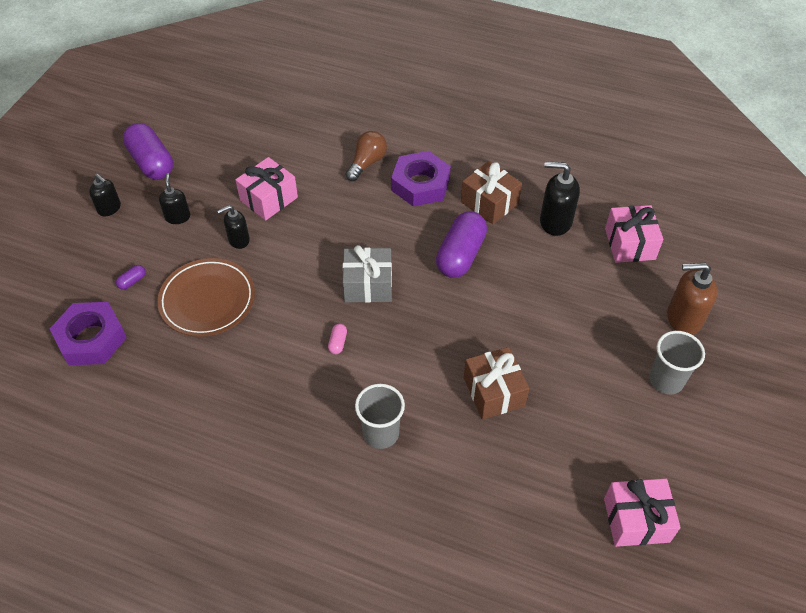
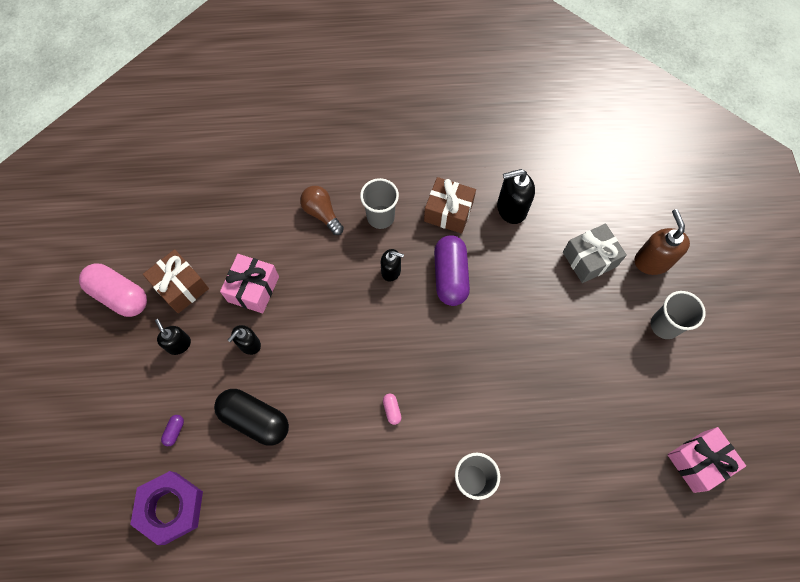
camera: 25 degrees left, 15 degrees up
(109, 208) = (107, 363): black soap dispenser -> black soap dispenser (391, 271)
(151, 162) = (120, 295): purple capsule -> pink capsule
(207, 300) = (255, 419): brown plate -> black capsule
(367, 163) = (322, 213): brown light bulb -> brown light bulb turned 45 degrees counterclockwise
(368, 285) = (388, 341): grey gift -> grey gift (589, 259)
(420, 184) = (380, 217): purple nut -> grey cup
(494, 392) = (541, 398): brown gift -> brown gift (181, 287)
(630, 244) = (580, 206): pink gift -> none
(683, 318) = (652, 261): brown soap dispenser -> brown soap dispenser turned 105 degrees clockwise

